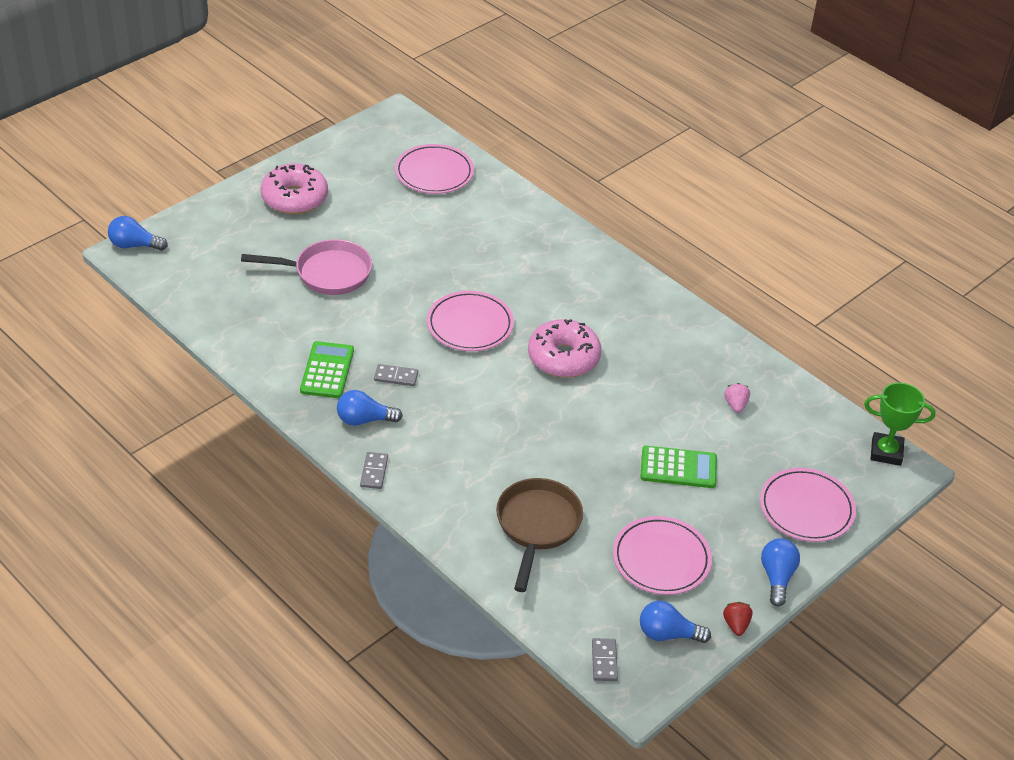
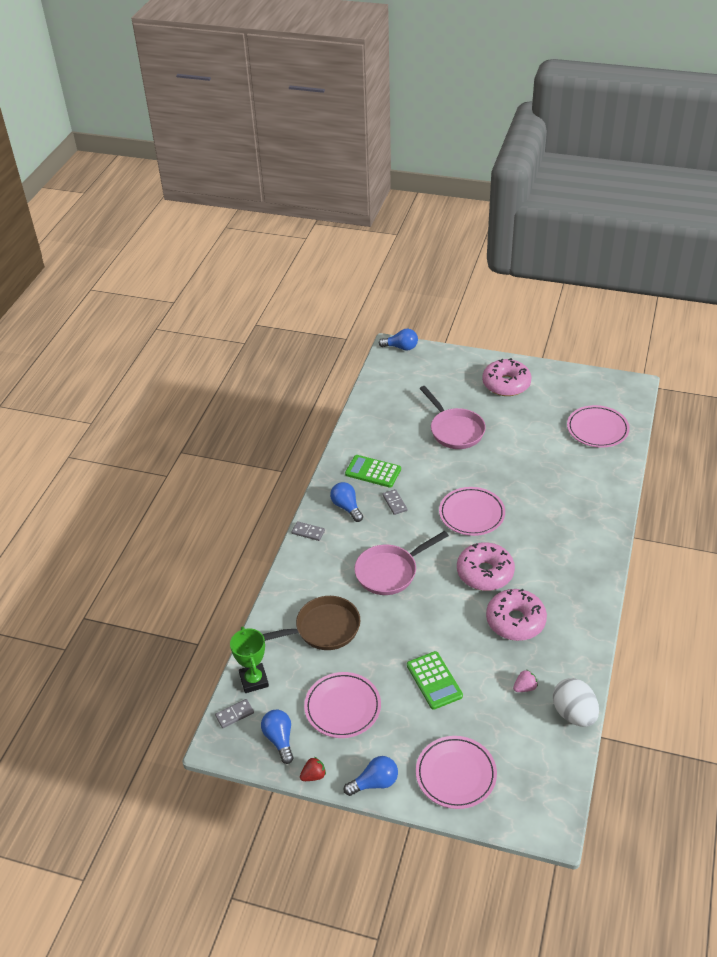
camera: 65 degrees right, 0 degrees up
(134, 245) = (401, 347): blue light bulb -> blue light bulb turned 120 degrees clockwise
(327, 370) = (373, 471): green calculator -> green calculator turned 135 degrees counterclockwise
(374, 472) = (308, 532): grey domino -> grey domino turned 45 degrees clockwise
(498, 430) = (390, 572): none -> pink pan
(646, 368) = (515, 621): none -> pink donut
(790, 387) = (574, 714): none -> white egg
(886, 452) = (558, 805): green trophy -> green trophy (254, 680)

